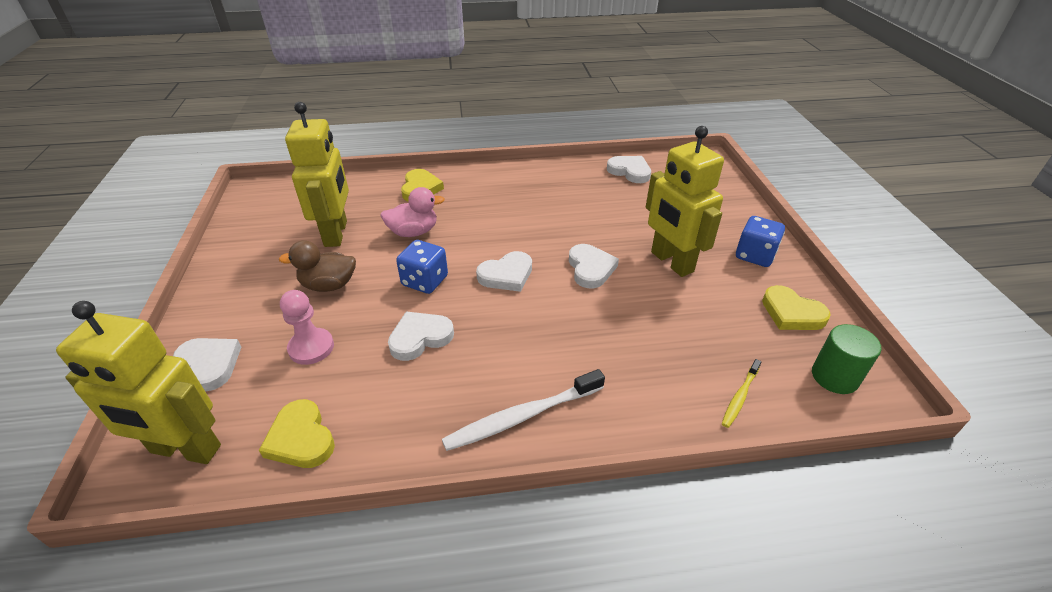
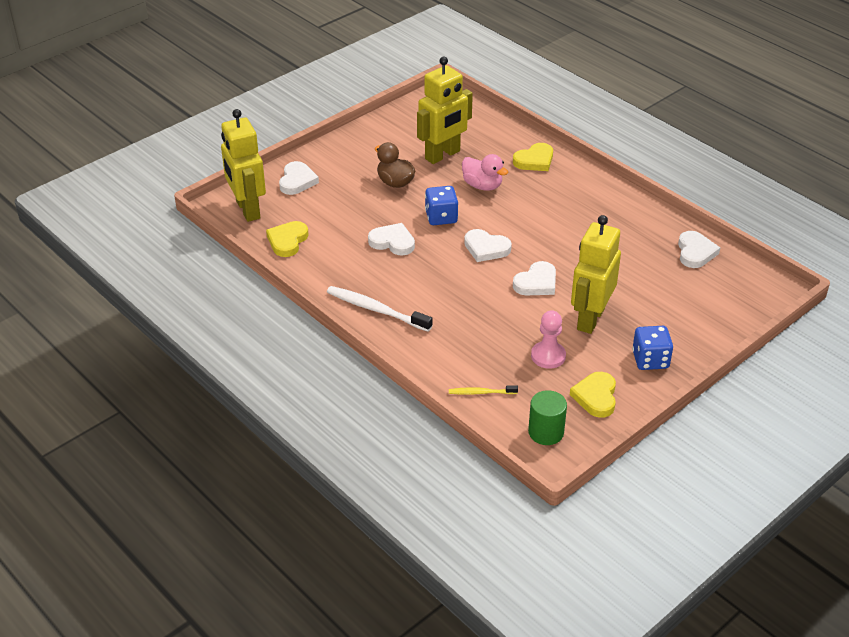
camera: 55 degrees right, 0 degrees up
(311, 347) = (343, 207): pink pawn -> pink pawn (548, 356)

